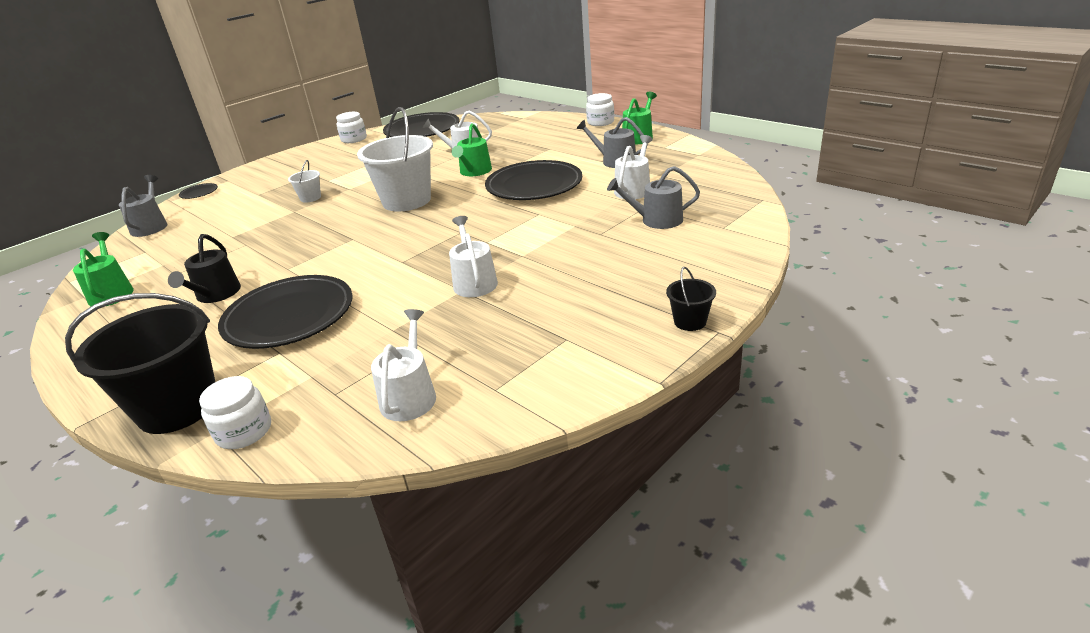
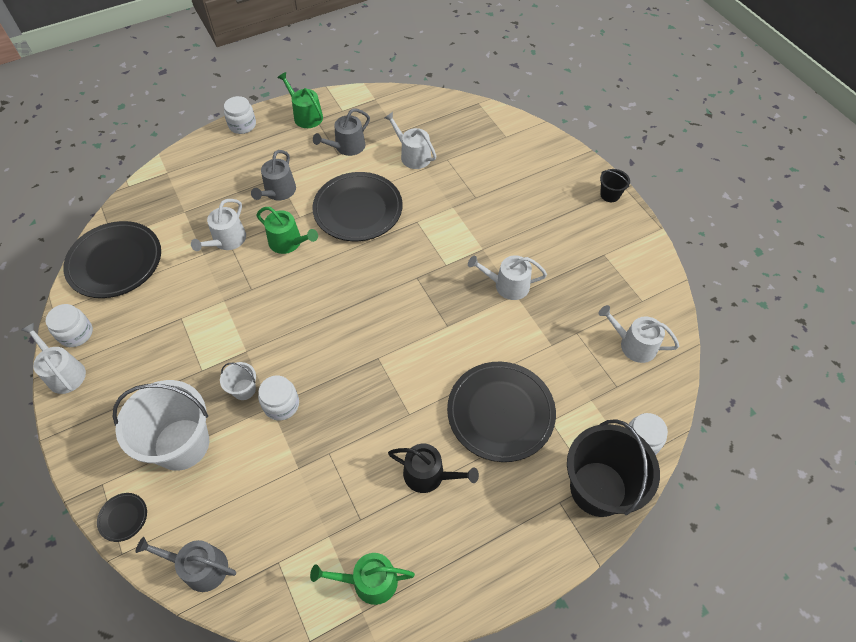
camera: 75 degrees left, 25 degrees up
(296, 214) = (281, 404): none -> white jar
(320, 146) = (64, 373): none -> white watering can
(407, 201) = (319, 305): white bucket -> white bucket (181, 444)
(656, 220) = (473, 162): grey watering can -> grey watering can (278, 192)

